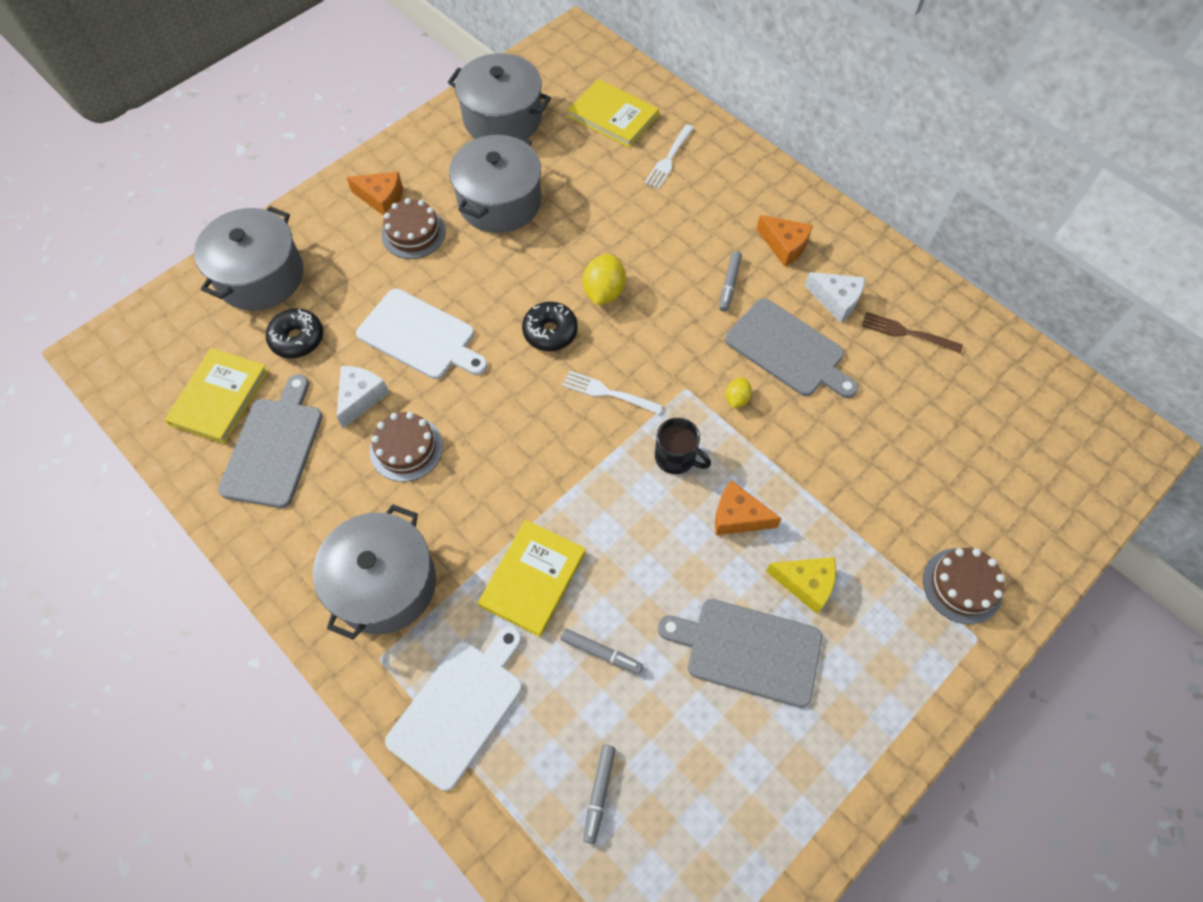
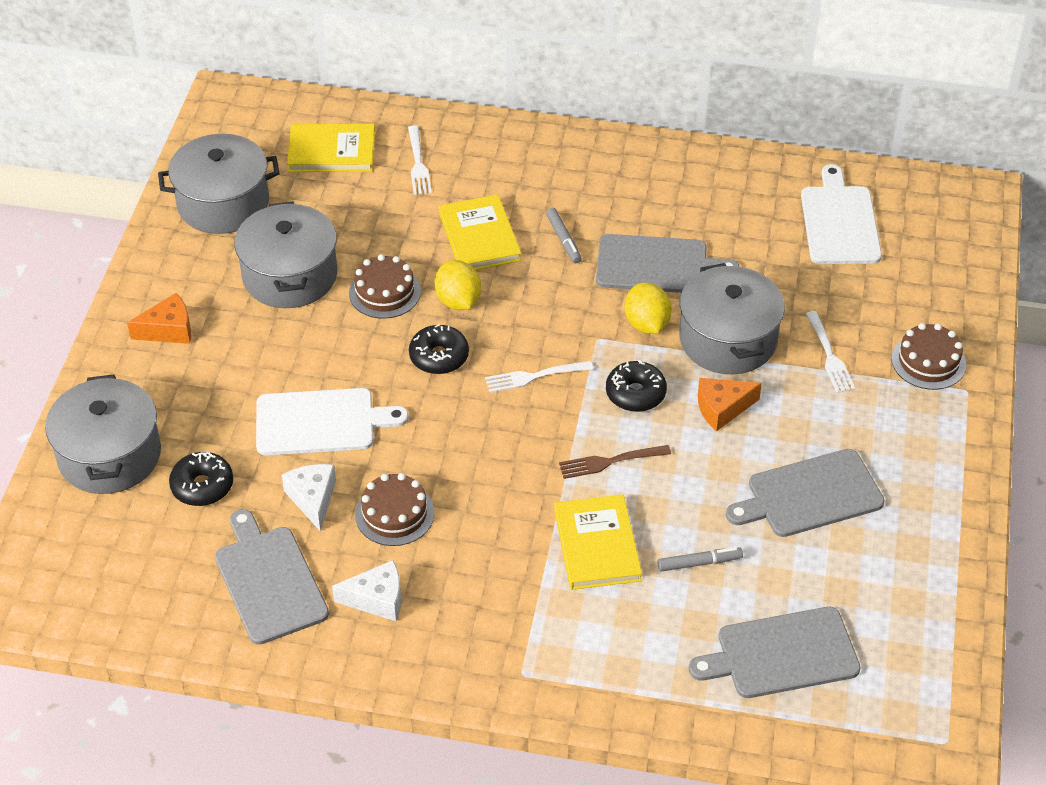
camera: 35 degrees left, 15 degrees down
(220, 397) = (173, 572): yellow book -> yellow book (479, 237)
(384, 584) = (474, 621): grey pot -> grey pot (728, 339)
(413, 233) = (230, 343): brown cake -> brown cake (384, 292)
(459, 708) = (621, 667): white cutting board -> white cutting board (839, 222)
(599, 793) = (782, 654): grey marker -> grey cutting board
(676, 457) = (635, 393): black mug -> black donut
(736, 399) = (646, 324): yellow lemon -> yellow lemon, size x1.77
(784, 246) = (584, 185): orange cheese -> none
(805, 584) = (814, 425): yellow cheese -> none
(836, 300) = (664, 207): white cheese -> white cheese (377, 599)
(873, 522) = (829, 355): none -> white fork
(907, 333) = (742, 203): brown fork -> brown fork (611, 461)

